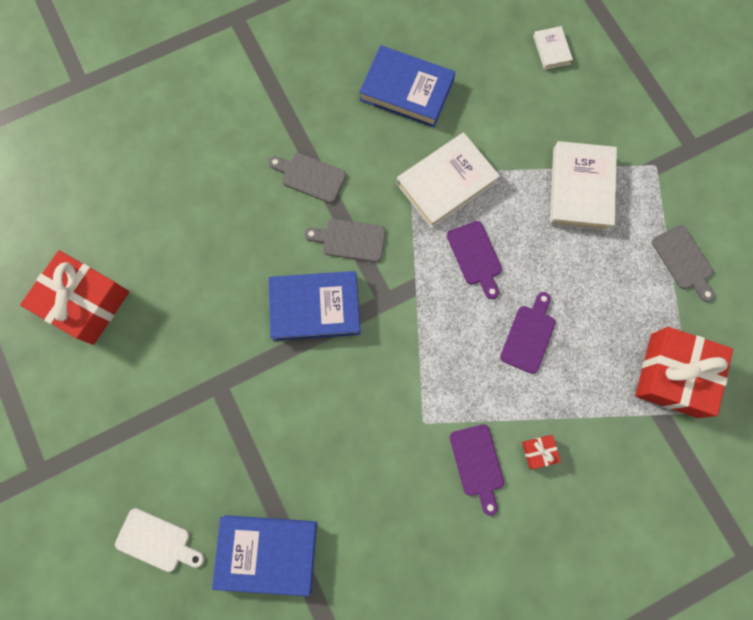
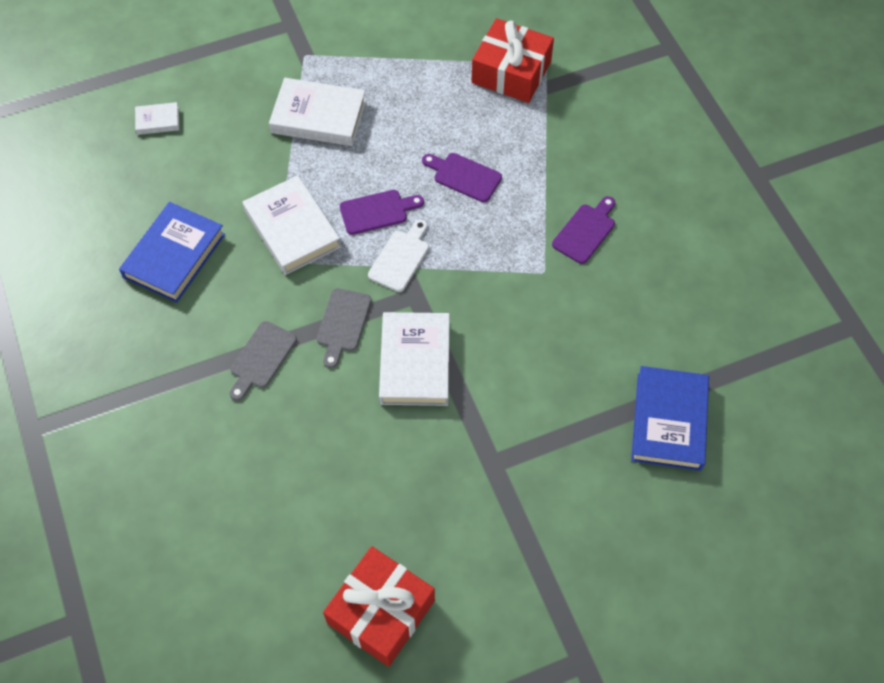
camera: 85 degrees left, 15 degrees down
(157, 541) = (657, 530): white cutting board -> white cutting board (400, 258)
(315, 307) = (415, 362): blue book -> white book
(477, 464) = (585, 231): purple cutting board -> purple cutting board turned 45 degrees counterclockwise
(539, 451) = (576, 181): red gift -> none
(683, 260) = (403, 49): grey cutting board -> none

